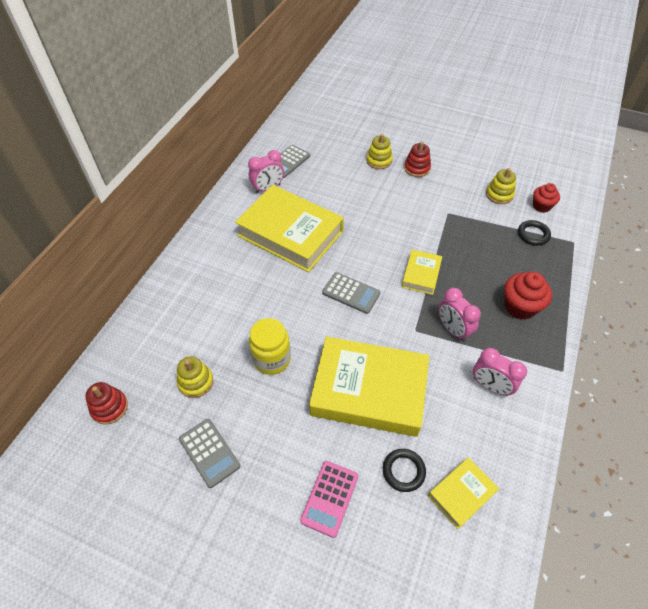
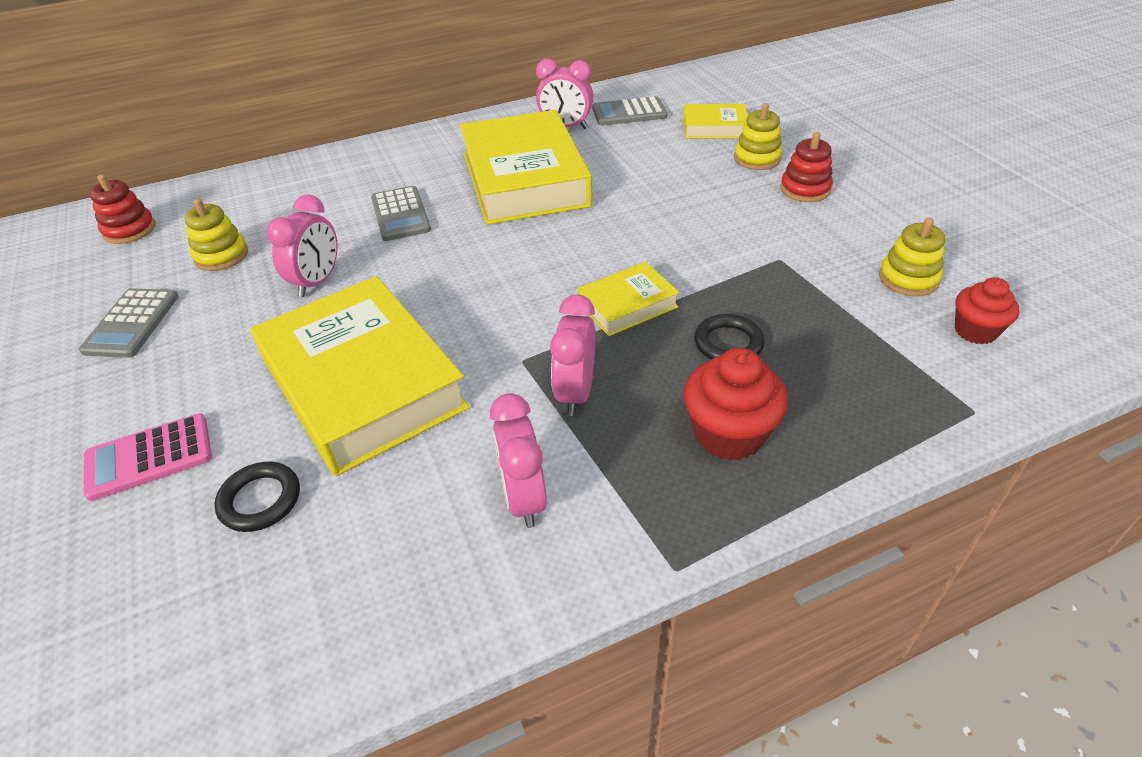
camera: 45 degrees right, 10 degrees down
(272, 359) = (317, 282): yellow jar -> pink clock
(351, 293) = (503, 272): grey calculator -> grey calculator (400, 214)
(461, 494) = (278, 591): yellow book -> yellow book (714, 127)
(533, 234) = (899, 358): black ring -> black ring (728, 343)

